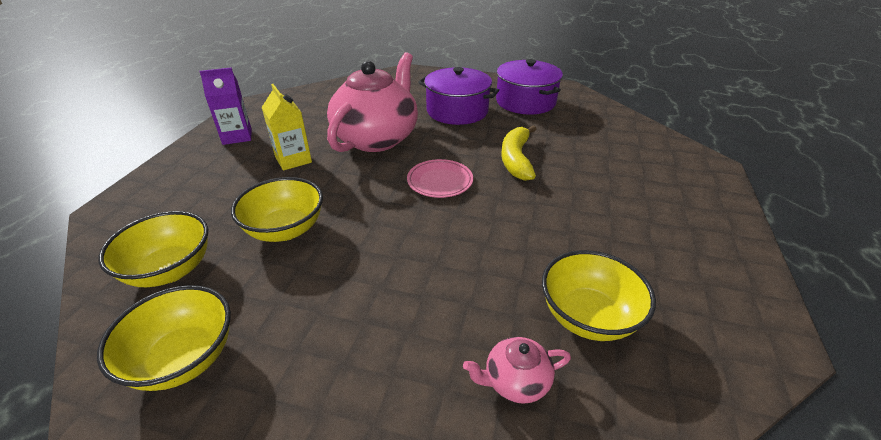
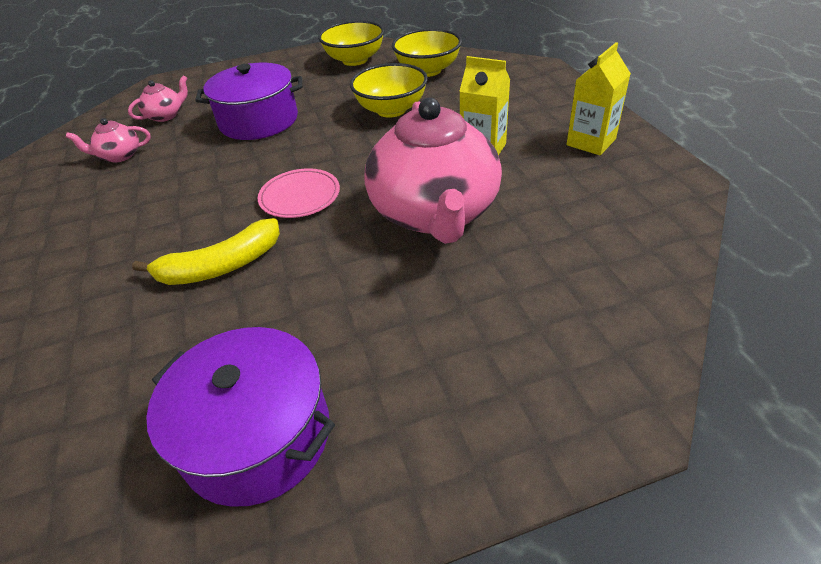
camera: 150 degrees right, 5 degrees up
(237, 136) = (591, 142): purple carton -> yellow carton
(457, 111) = (376, 326): purple pot -> purple pot (259, 121)
(516, 159) = (221, 266): yellow banana -> yellow banana turned 90 degrees clockwise
(588, 316) = (119, 156): yellow bowl -> pink teapot

